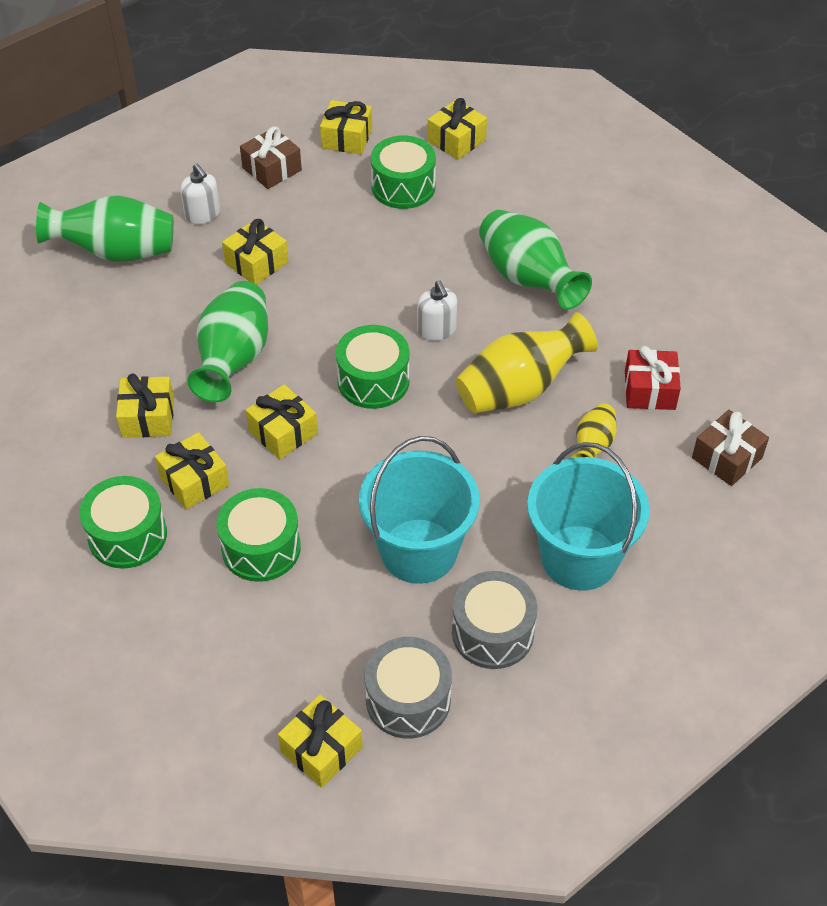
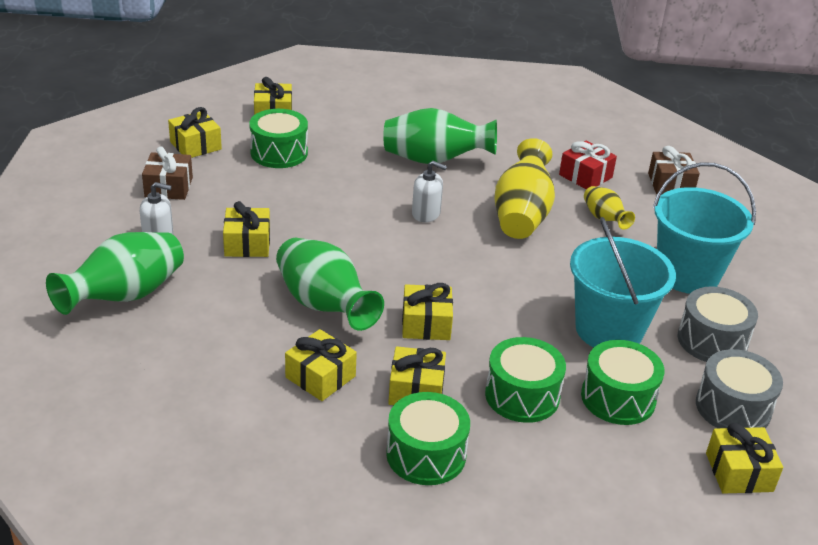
camera: 50 degrees left, 15 degrees down
(373, 380) = (434, 262): green drum -> green drum (618, 398)

